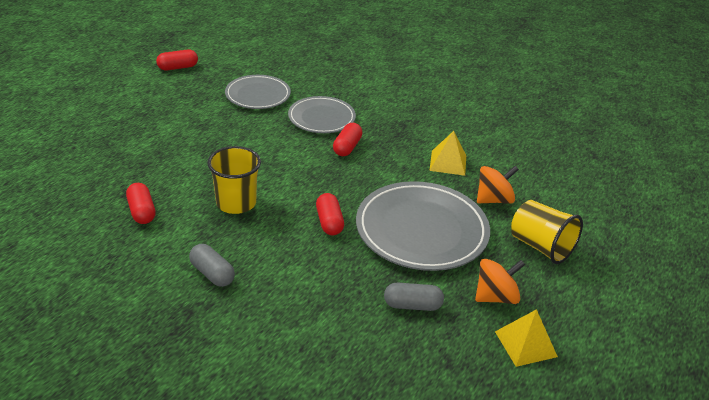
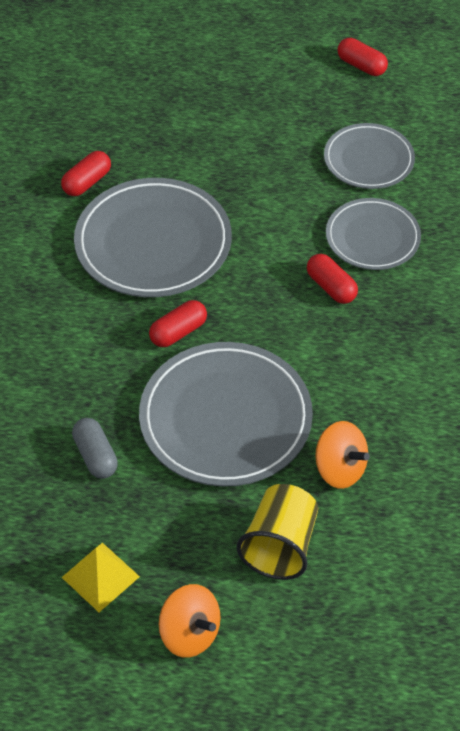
camera: 65 degrees right, 15 degrees up
(212, 273) = (37, 279): grey capsule -> none
(236, 203) = (153, 243): yellow cup -> grey plate
(347, 147) = (331, 287): red capsule -> red capsule turned 60 degrees clockwise
(448, 162) = (382, 396): yellow pyramid -> none
(495, 296) = (158, 526): orange spinning top -> orange spinning top (190, 633)

